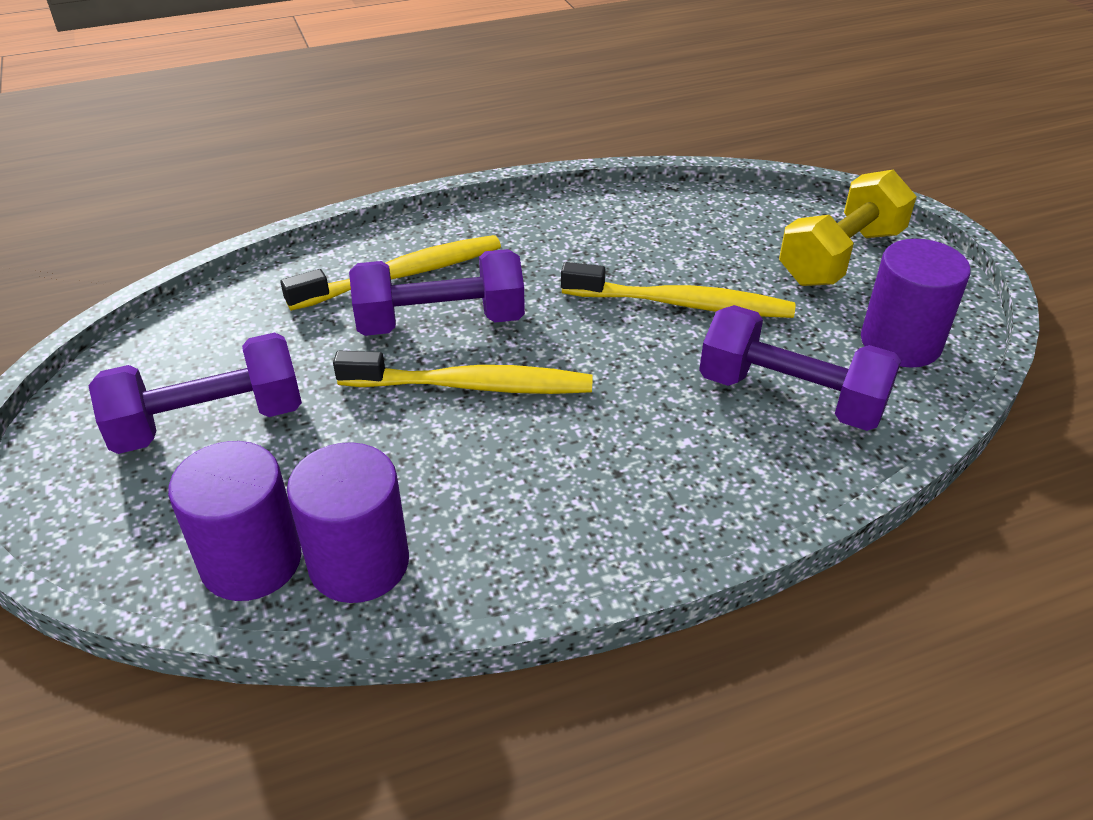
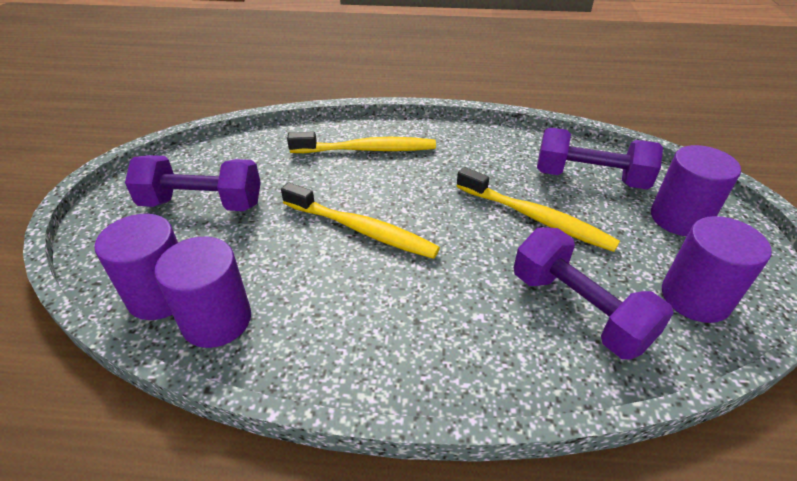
camera: 25 degrees right, 0 degrees up
(440, 322) = (370, 184): purple dumbbell -> purple dumbbell (590, 178)
(841, 257) = (679, 218): yellow dumbbell -> purple cylinder

